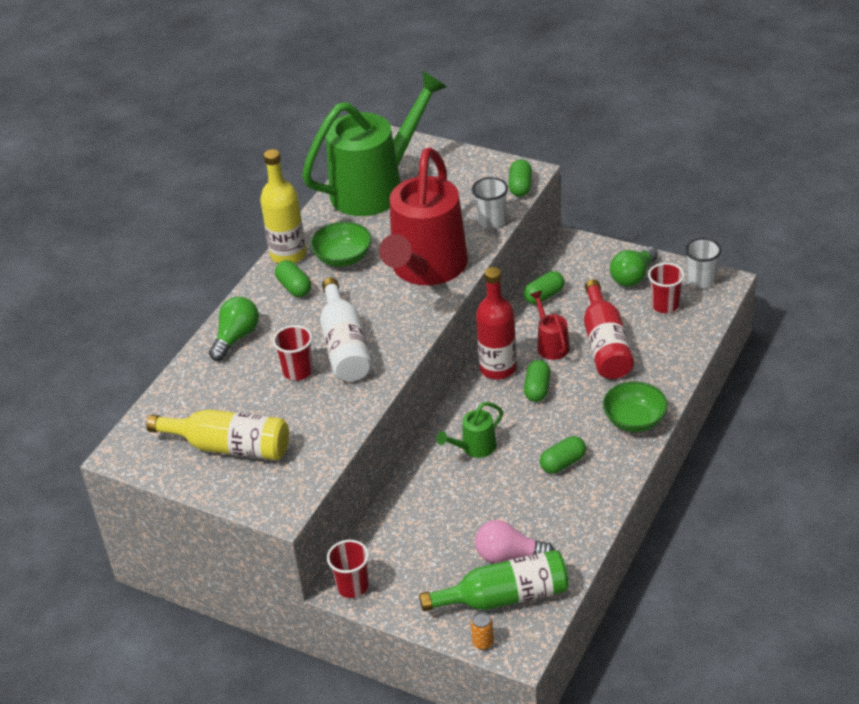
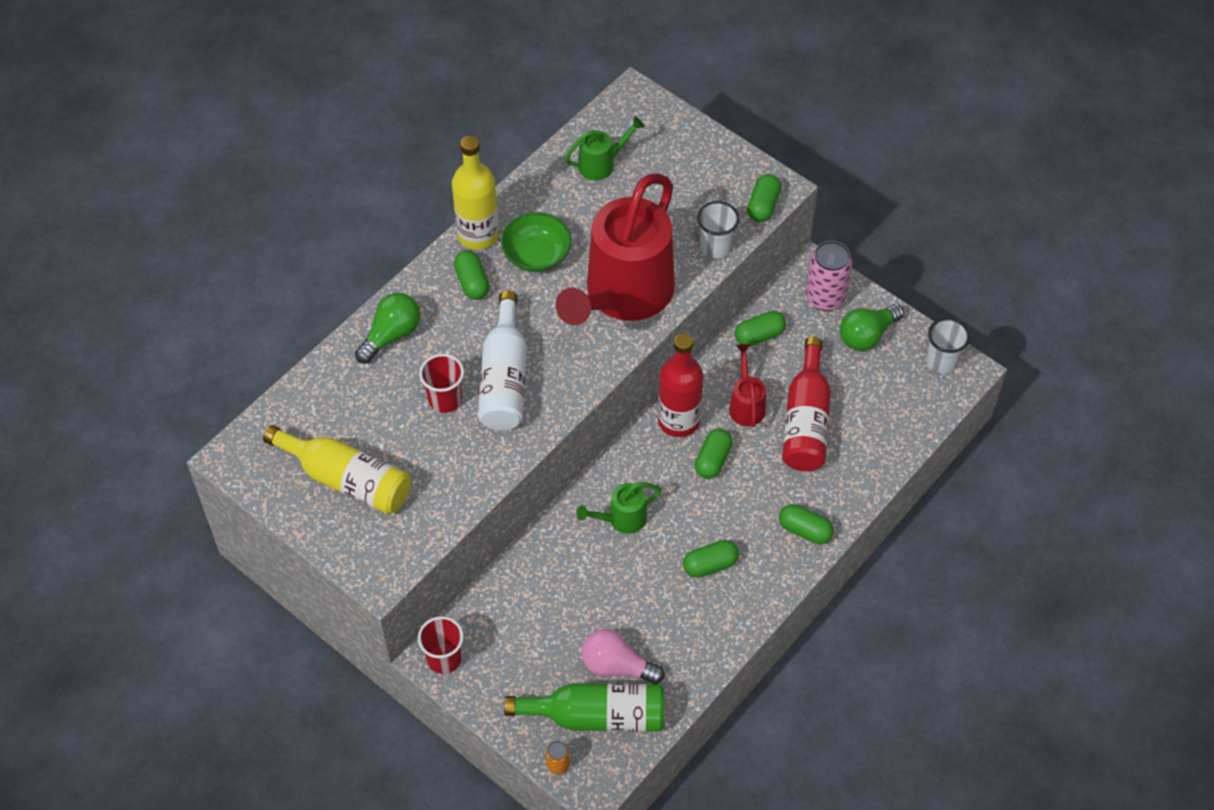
camera: 10 degrees right, 15 degrees up
(376, 187) = (602, 164): green watering can -> green watering can, size x0.42
(588, 259) = (825, 297): none -> pink can
(634, 420) = (805, 530): green bowl -> green capsule
(665, 305) = (889, 385): red cup -> none

